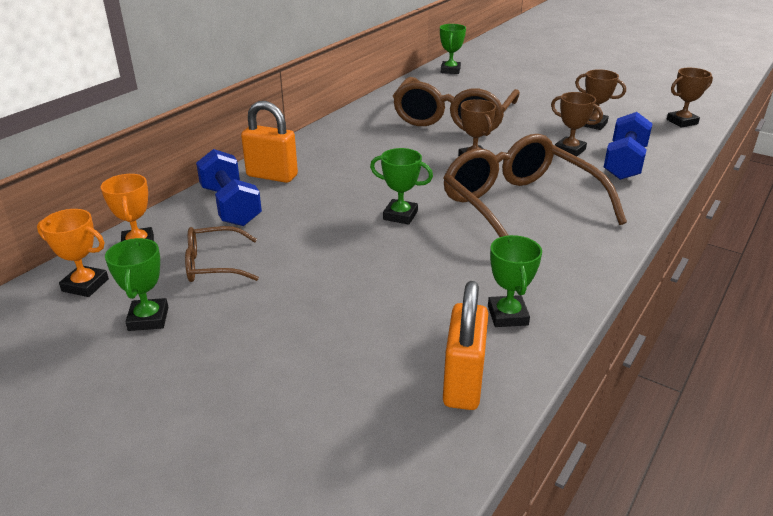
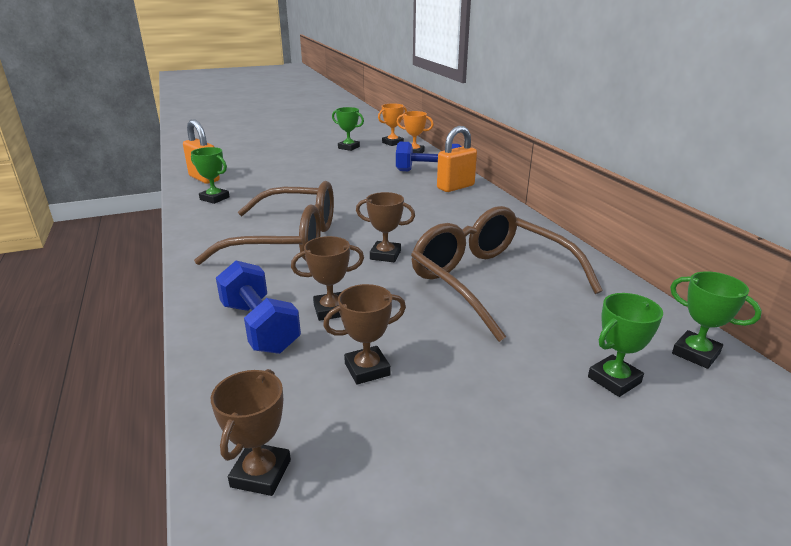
camera: 125 degrees right, 5 degrees down
(214, 264) = (371, 160): brown glasses -> none
(400, 215) = (345, 204): green trophy -> green trophy (614, 380)

